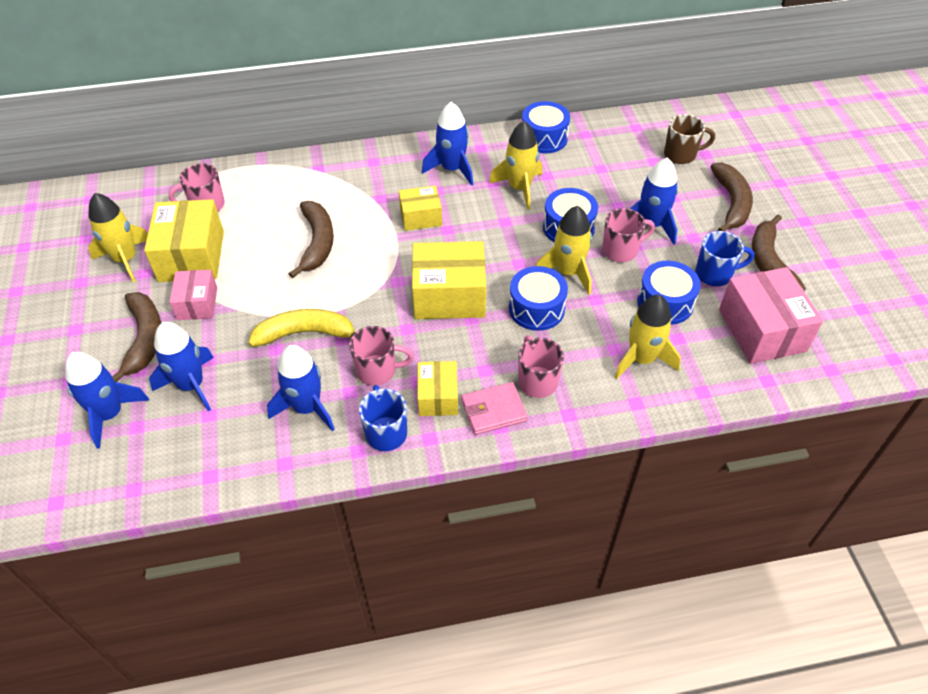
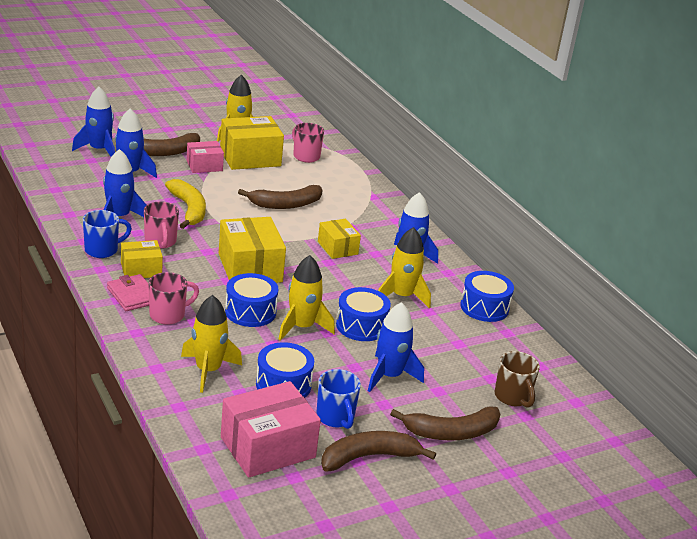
camera: 70 degrees right, 20 degrees down
(621, 250) = (344, 357): pink mug -> none

